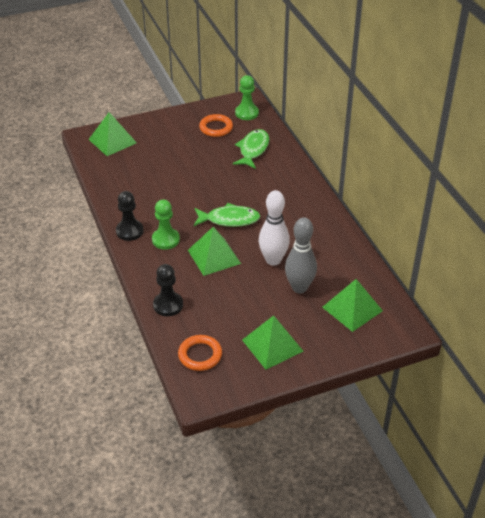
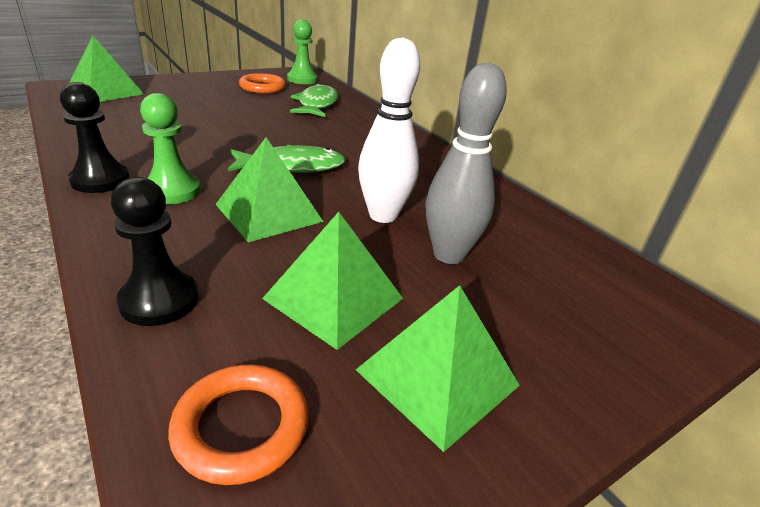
camera: 15 degrees left, 10 degrees down
(352, 309) = (568, 286): green pyramid -> green pyramid (334, 298)

